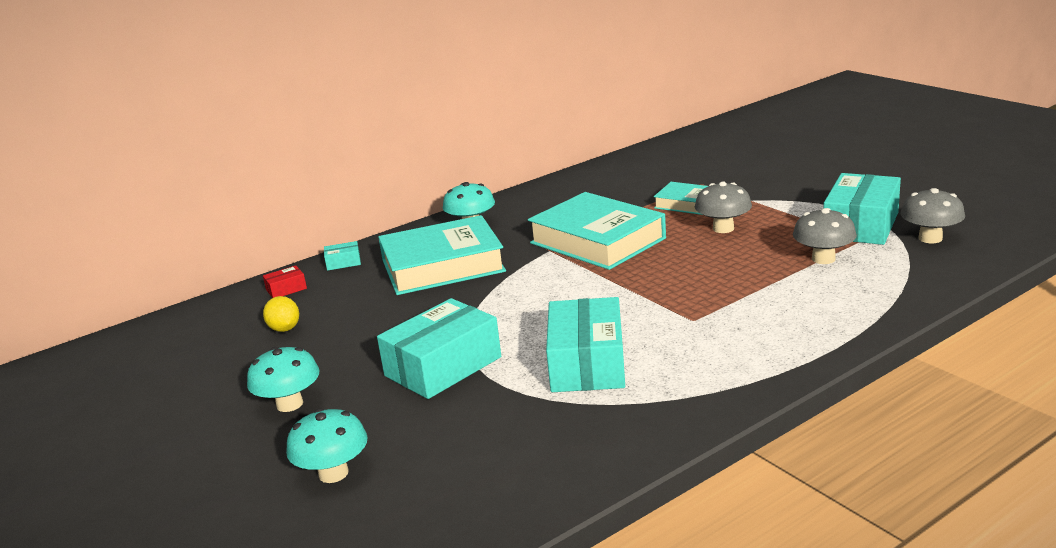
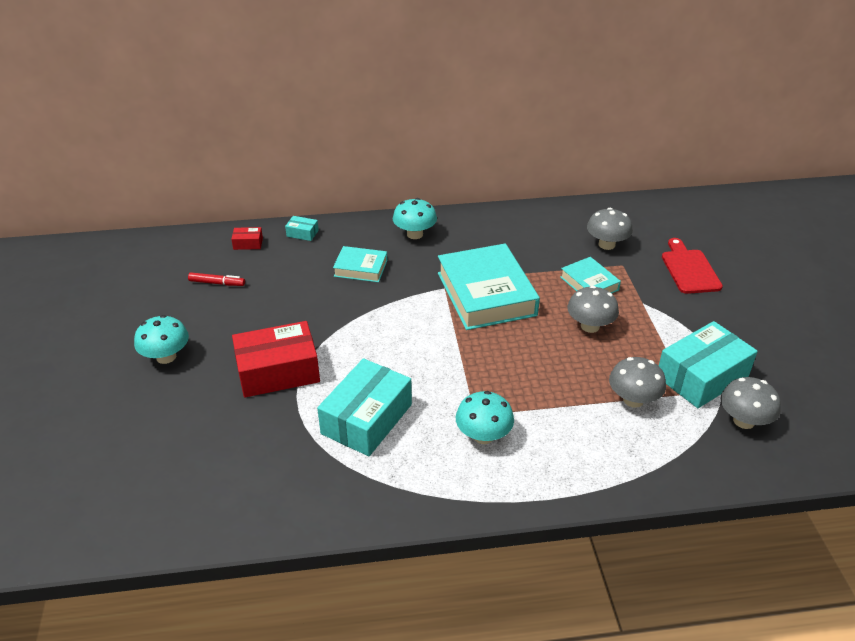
camera: 25 degrees right, 15 degrees up
(284, 329) = (217, 283): yellow lemon -> red marker
(333, 473) = (142, 433): turquoise mushroom -> turquoise mushroom (483, 435)
(442, 265) = (361, 268): turquoise book -> turquoise book, size x0.52
(443, 366) = (278, 371): turquoise box -> red box
(670, 176) = (606, 244): none -> grey mushroom
(762, 168) = (689, 269): none -> red cutting board

